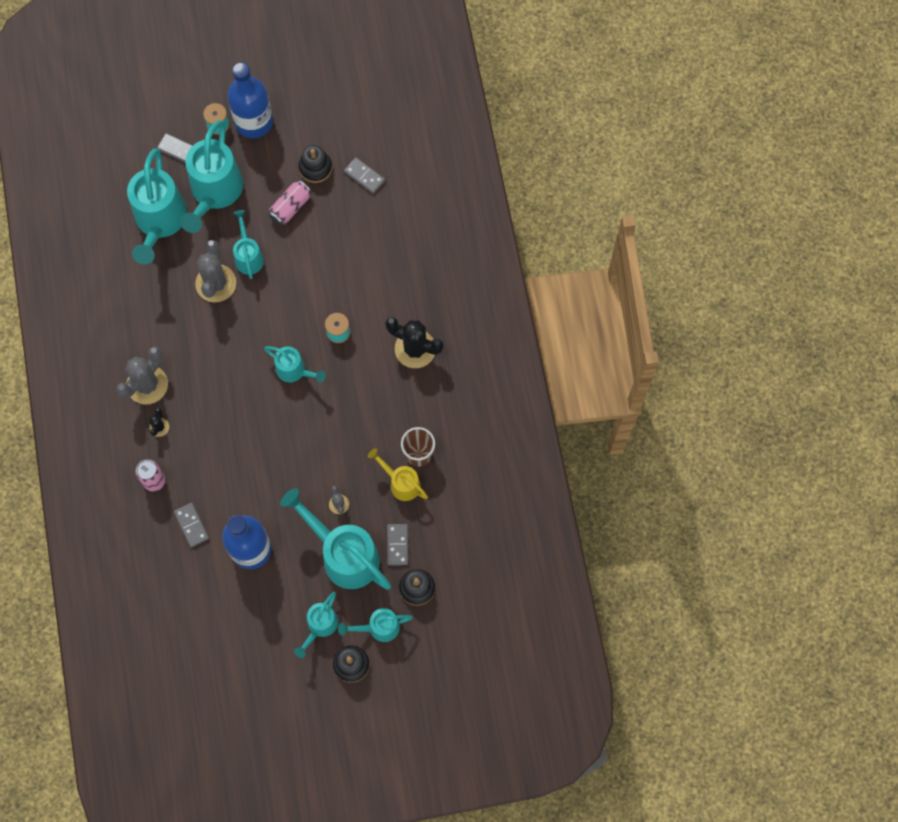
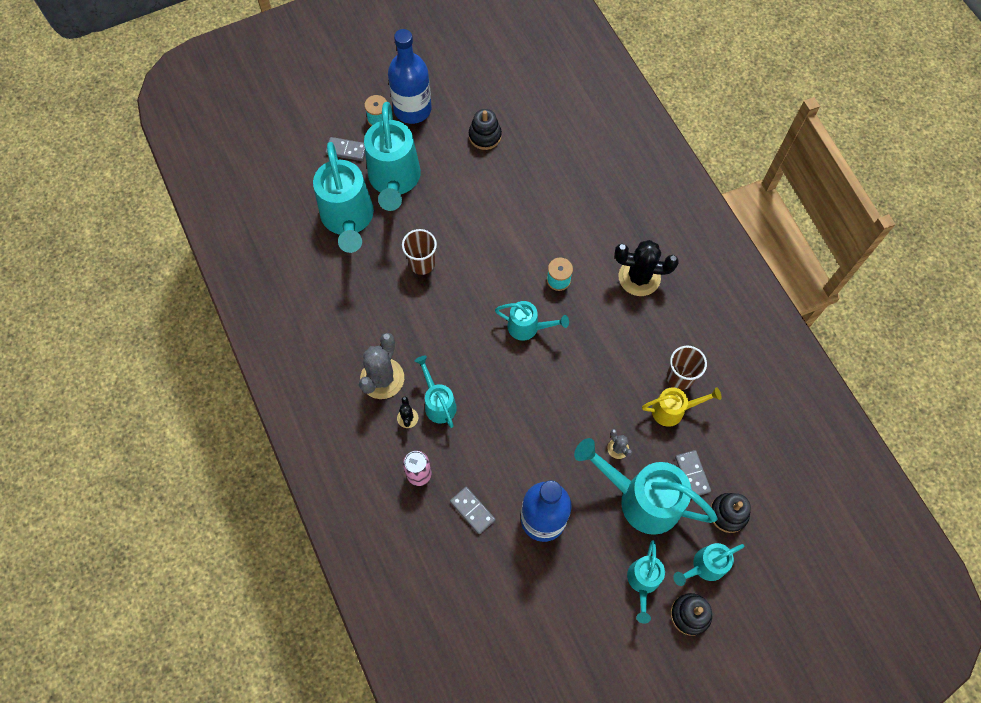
camera: 15 degrees left, 5 degrees down
(216, 283) = (422, 263): grey cactus -> brown cup
(248, 256) = (446, 230): turquoise watering can -> turquoise watering can (438, 403)
(290, 207) = (472, 176): pink can -> none
(364, 176) = (534, 133): grey domino -> none
(401, 483) = (673, 410): yellow watering can -> yellow watering can turned 150 degrees clockwise

